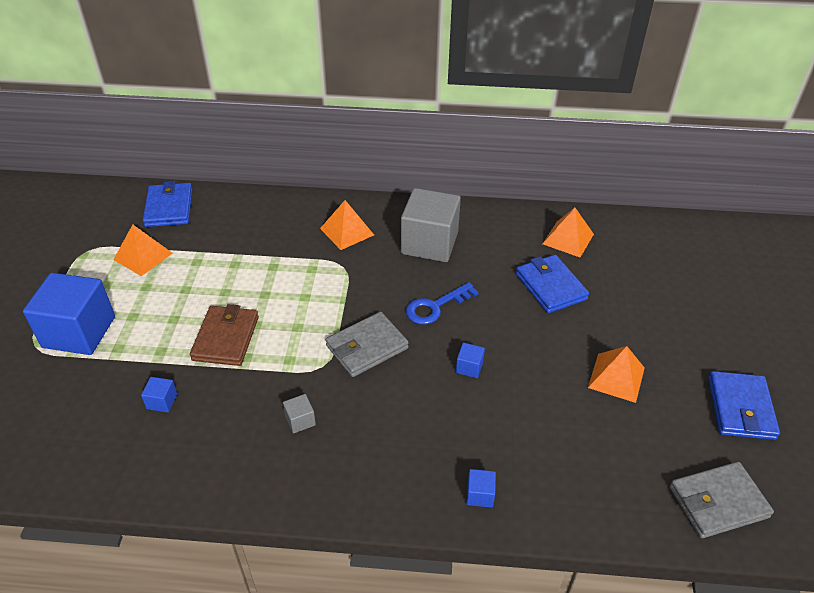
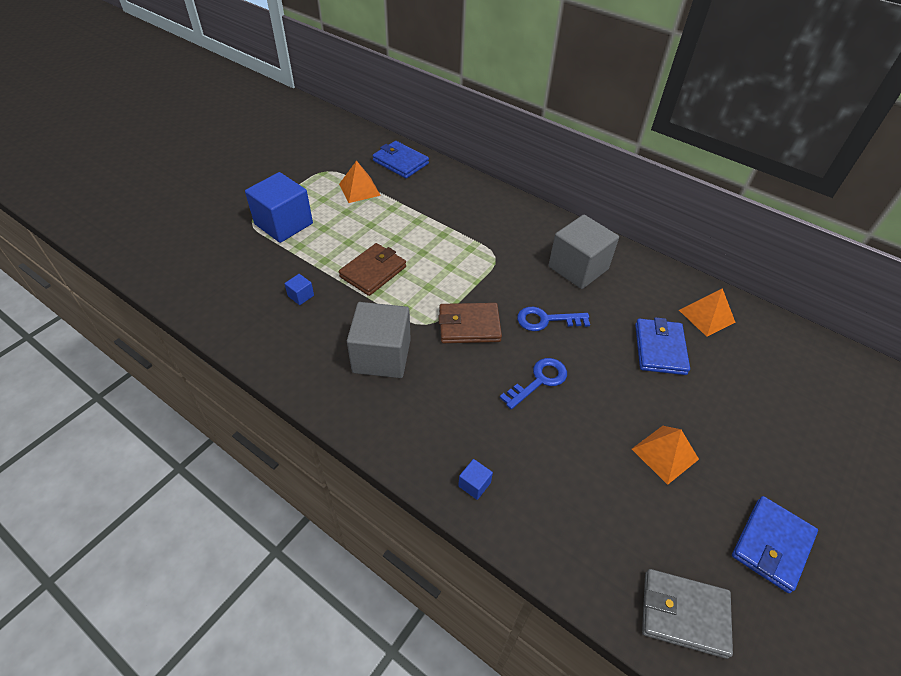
camera: 30 degrees right, 5 degrees up
(169, 208) = (400, 162): blue wallet -> blue wallet turned 75 degrees counterclockwise
(300, 420) = (381, 356): grey cube -> grey cube, size x2.47
(347, 231) = (517, 231): orange pyramid -> none
(367, 347) = (469, 326): grey wallet -> brown wallet
(469, 367) = (539, 381): blue cube -> blue key

